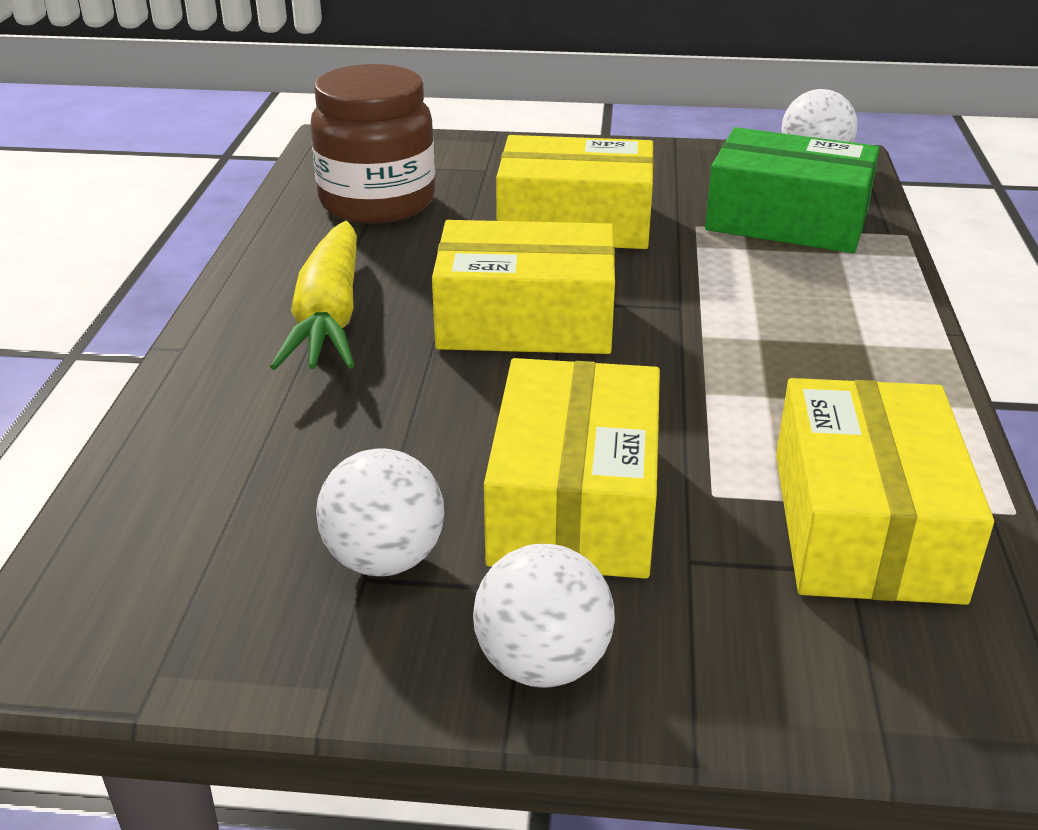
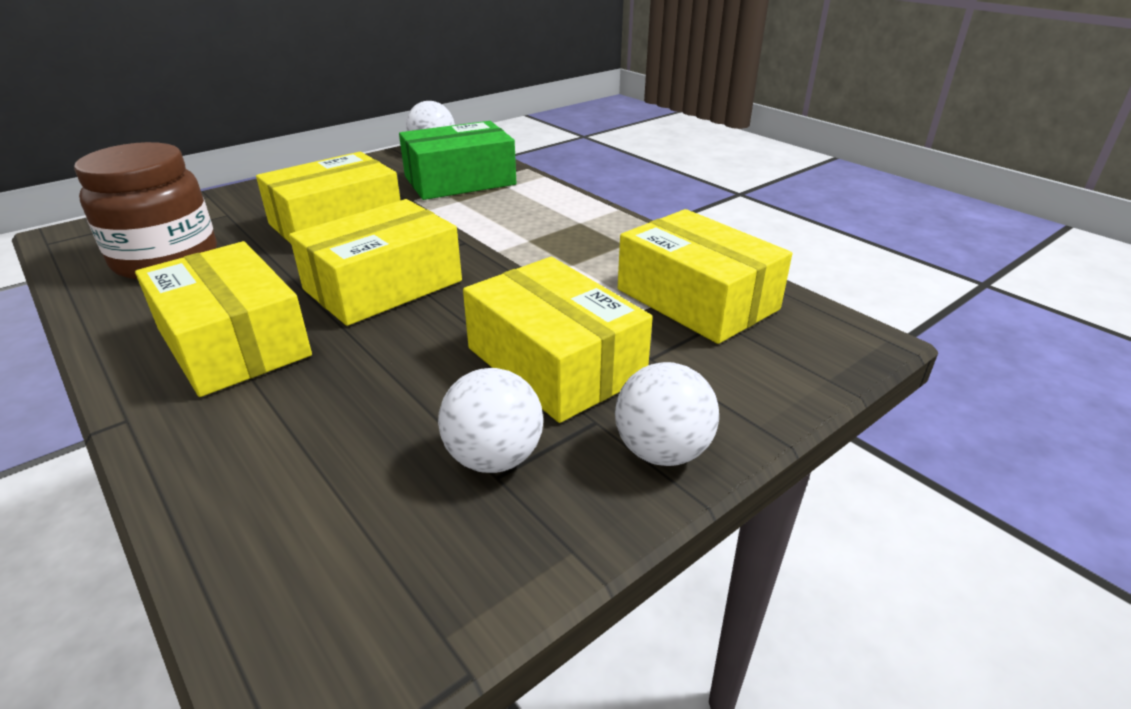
camera: 45 degrees left, 0 degrees up
(329, 317) = (233, 342): yellow carrot -> yellow box

